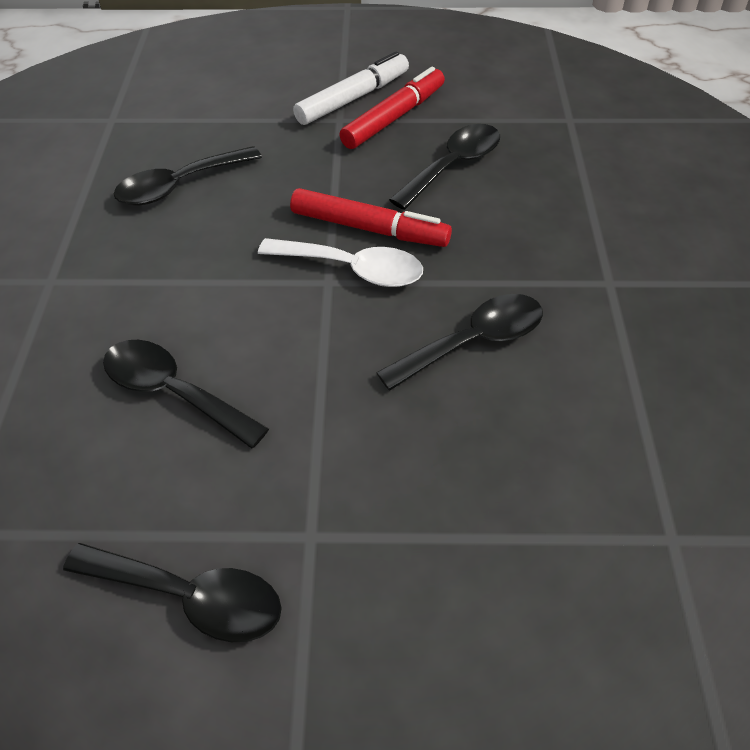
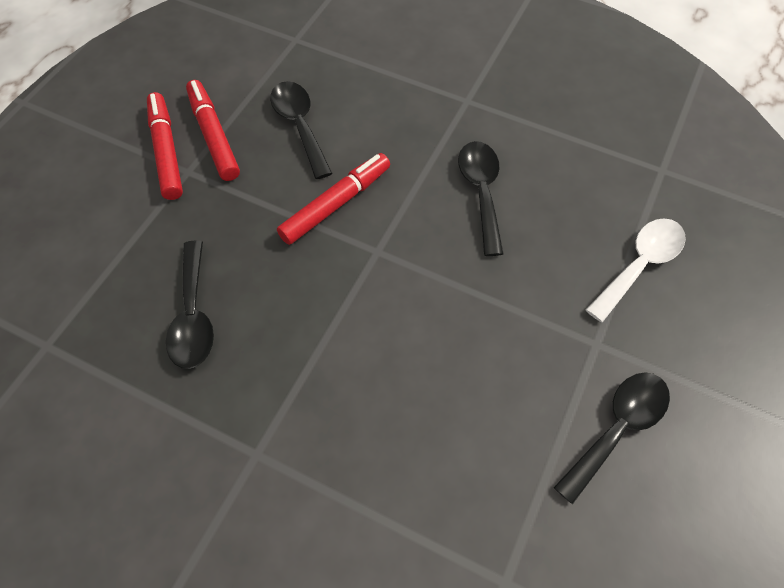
camera: 65 degrees left, 10 degrees up
(173, 392) = (436, 389): black spoon -> none
(353, 98) = (166, 151): white marker -> red marker
(353, 269) = (374, 231): white spoon -> white spoon (640, 265)

